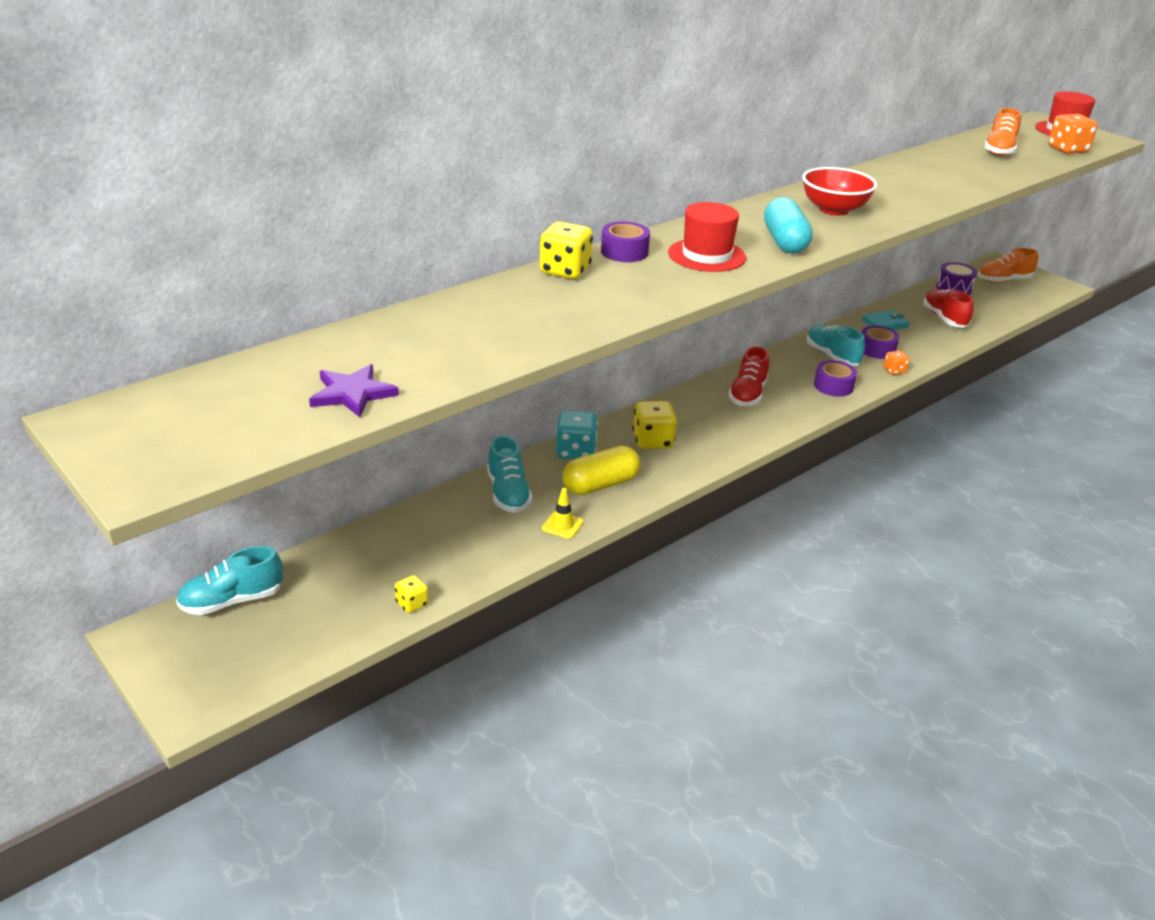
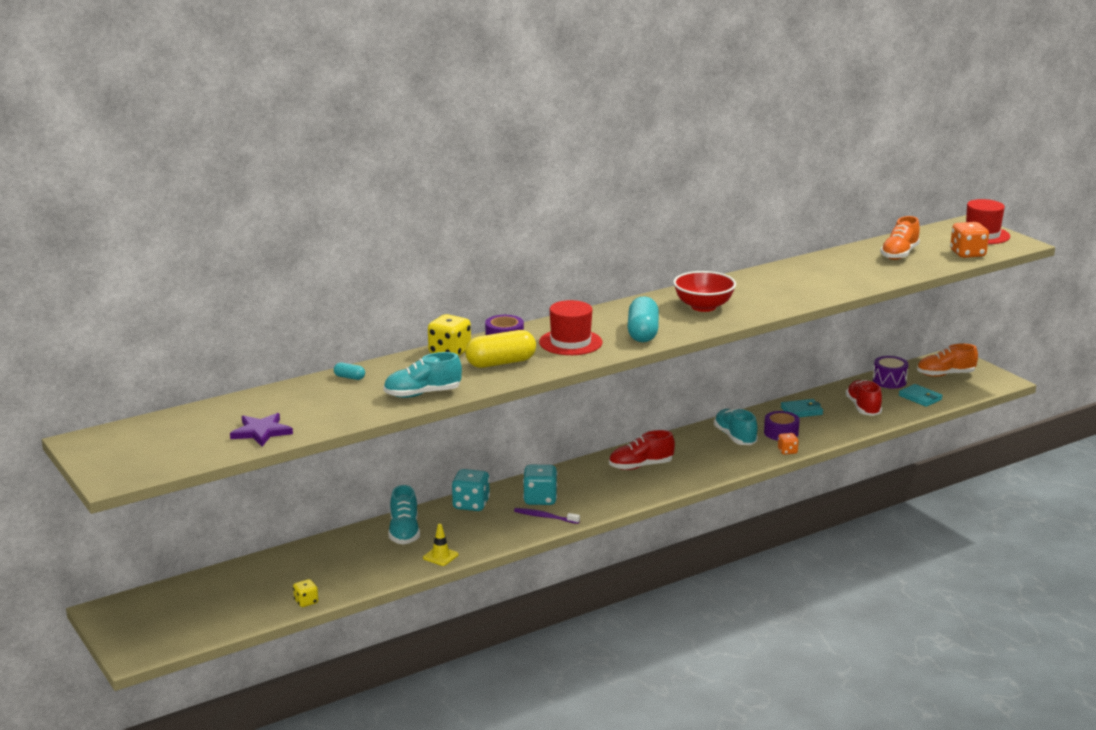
camera: 10 degrees right, 10 degrees down
(232, 601) = (173, 593): turquoise shoe -> turquoise shoe (422, 394)
(449, 308) = (349, 377): none -> turquoise capsule
(600, 485) = (482, 529): yellow capsule -> yellow capsule (501, 363)
(653, 441) = (540, 499): yellow dice -> turquoise dice
(667, 464) = (545, 517): none -> purple toothbrush
(747, 394) = (641, 466): red shoe -> red shoe turned 45 degrees clockwise
(833, 386) = (723, 462): purple tape -> none
(993, 306) = (920, 397): none -> turquoise wallet

